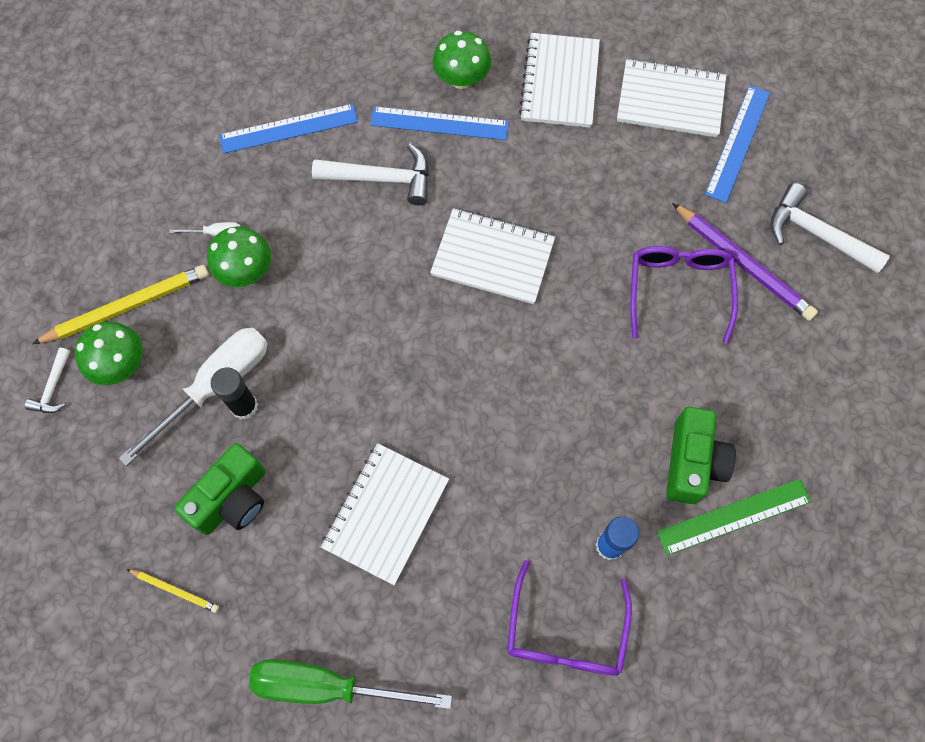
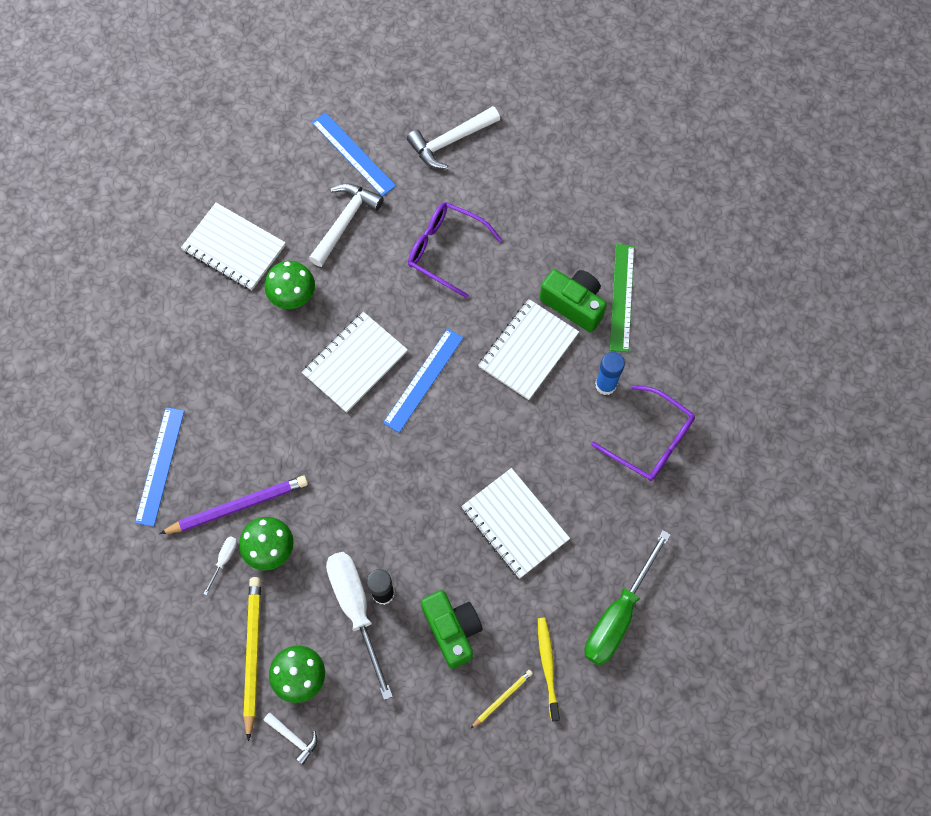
camera: 65 degrees left, 0 degrees up
(231, 627) = (548, 667): none -> yellow toothbrush
(382, 178) = (245, 413): white hammer -> white hammer (345, 221)
(439, 123) = (220, 350): blue ruler -> blue ruler (424, 380)
(461, 79) = (190, 316): green mushroom -> green mushroom (293, 296)
(670, 100) = (293, 180): white notebook -> white notebook (528, 350)
(743, 264) = (448, 199): purple pencil -> purple pencil (238, 506)

